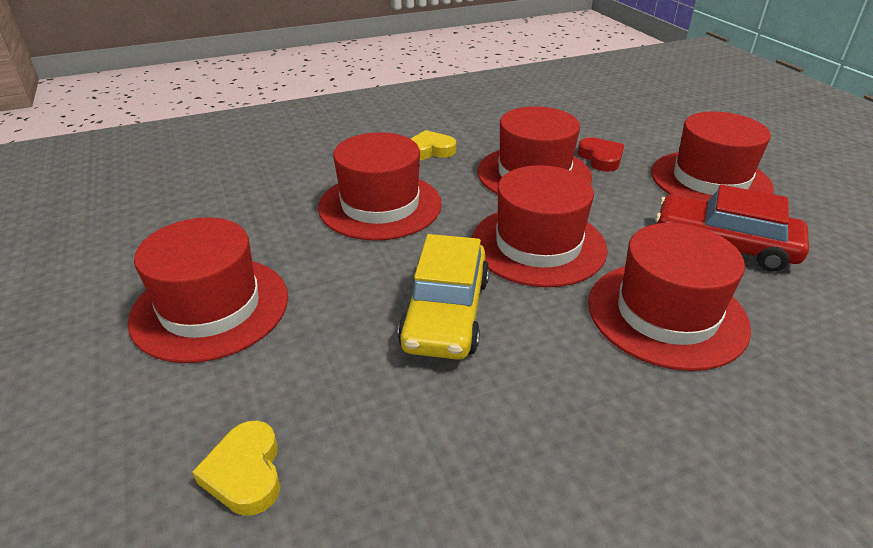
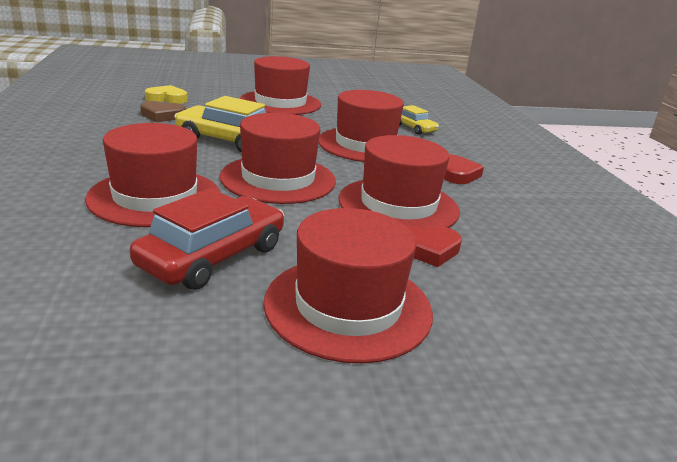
camera: 100 degrees right, 10 degrees down
(289, 179) = (414, 128): none -> yellow car
(370, 430) = (162, 116): none -> brown heart
(430, 150) = (458, 174): yellow heart -> red heart

